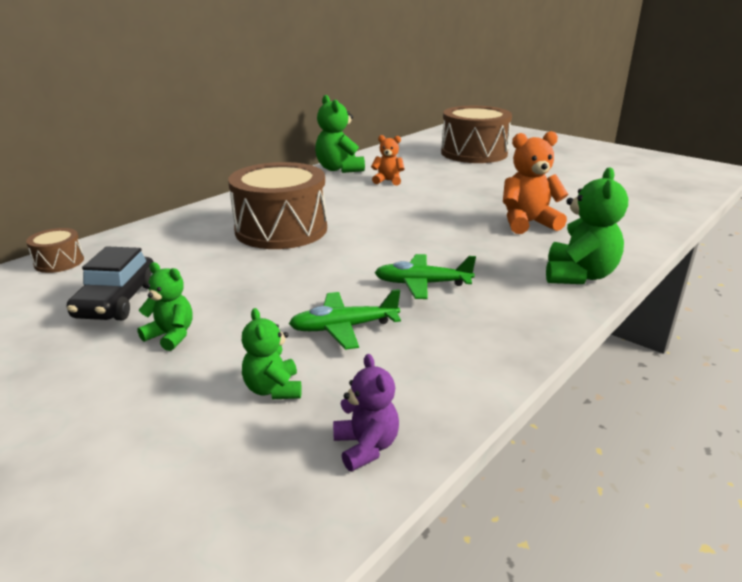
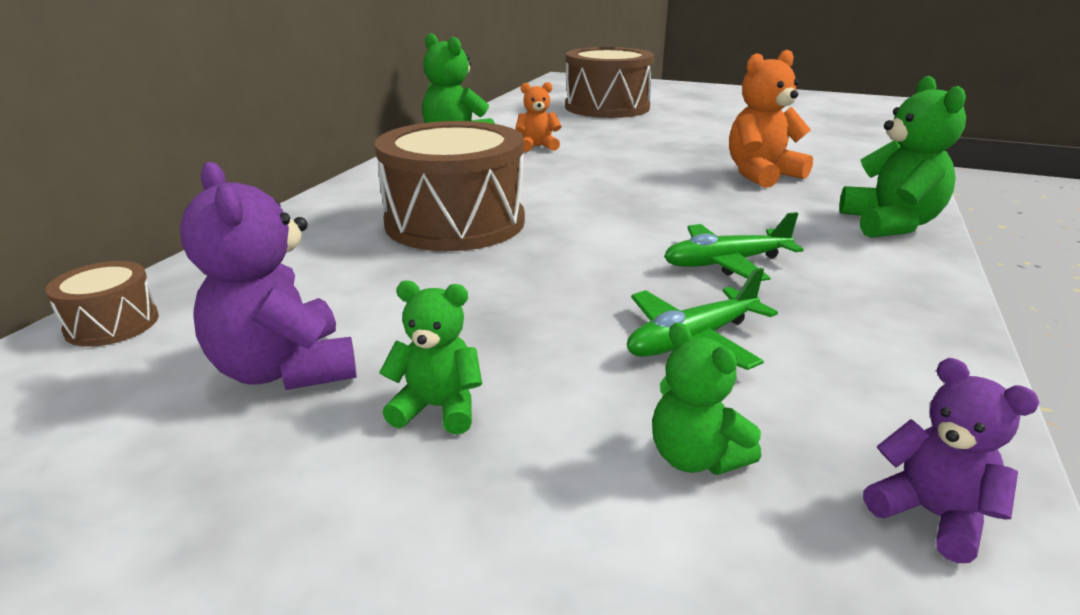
camera: 20 degrees left, 0 degrees up
(117, 301) = (285, 370): black car -> purple teddy bear

